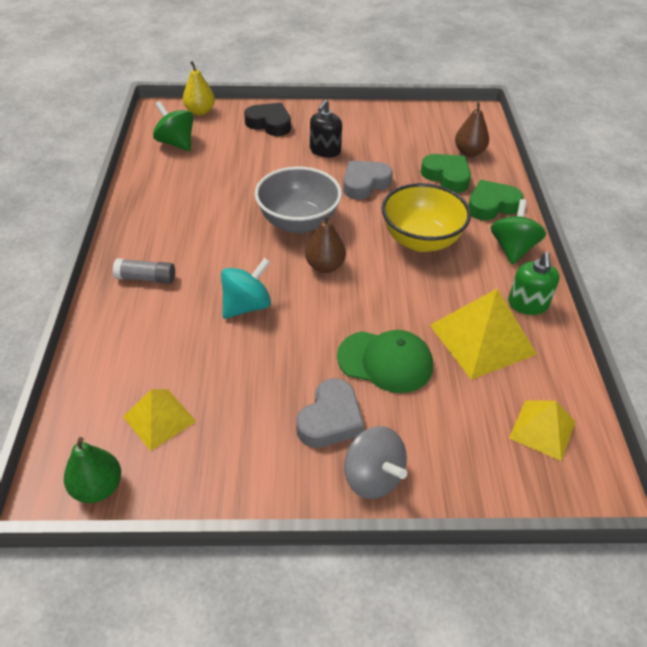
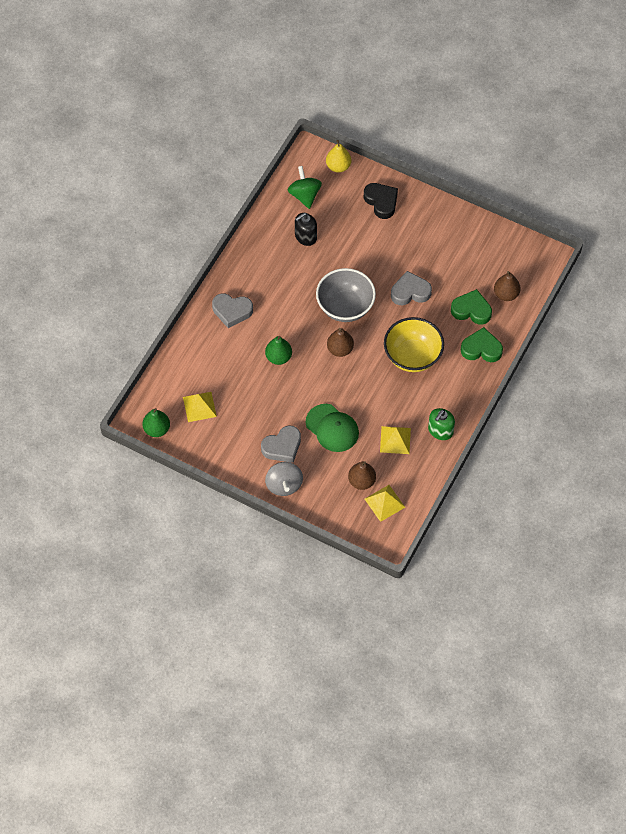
camera: 30 degrees right, 15 degrees up
(146, 278) = (232, 311): grey glue stick -> grey heart
(247, 306) = (278, 357): turquoise spinning top -> green pear
(325, 150) = (404, 248): black soap dispenser -> black soap dispenser (305, 236)
(447, 176) = (471, 310): green heart -> green heart turned 60 degrees counterclockwise
(482, 339) = (395, 440): yellow pyramid -> yellow pyramid, size x0.61
(484, 414) = (361, 481): none -> brown pear
(512, 248) = (465, 389): green spinning top -> none

